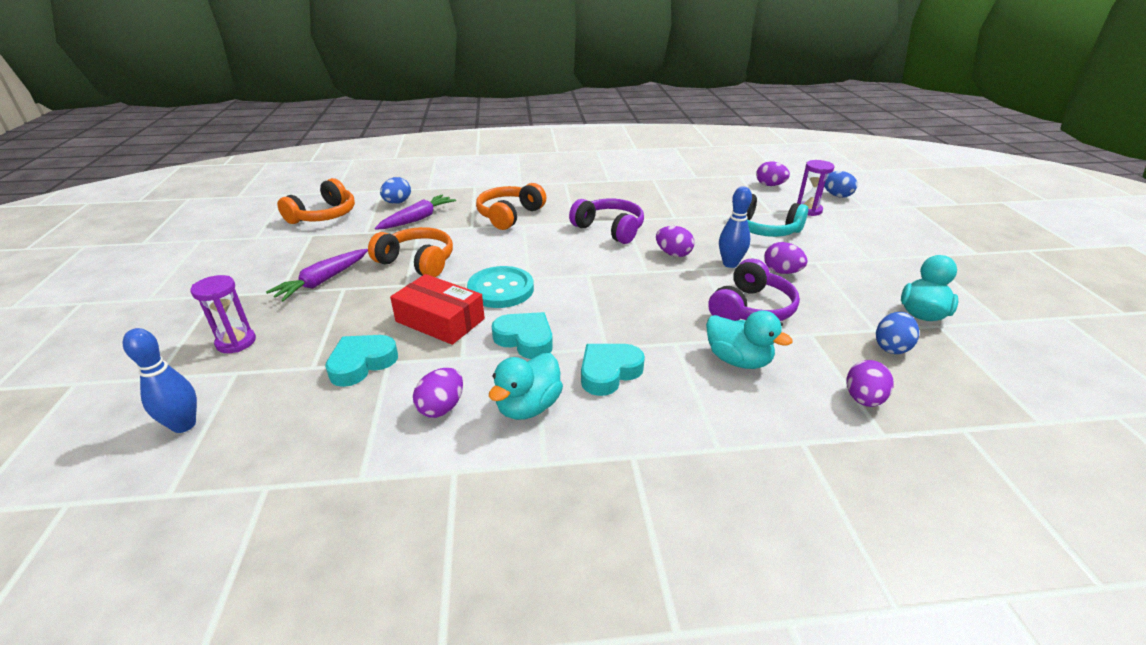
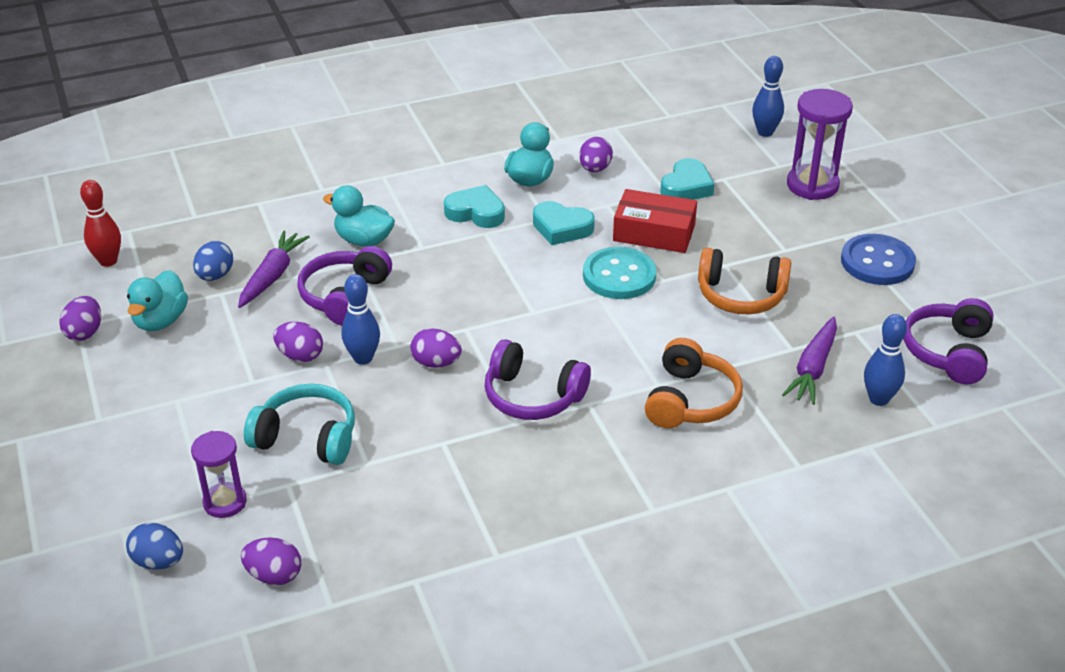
camera: 165 degrees right, 5 degrees up
(236, 342) = (812, 185): purple hourglass -> purple hourglass, size x1.56
(285, 268) = (877, 262): none -> blue button
(323, 281) = (816, 254): purple carrot -> purple carrot (272, 276)
(324, 215) = (948, 352): orange headphones -> purple headphones
(397, 202) = (878, 399): blue egg -> blue bowling pin
(609, 372) = (476, 212): turquoise heart -> turquoise heart turned 105 degrees counterclockwise
(863, 399) = (263, 225): purple egg -> purple egg (85, 332)
(1030, 383) = (108, 261): none -> red bowling pin

